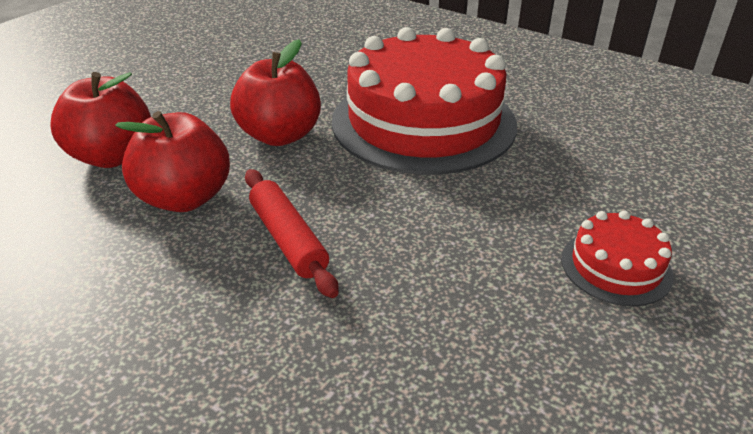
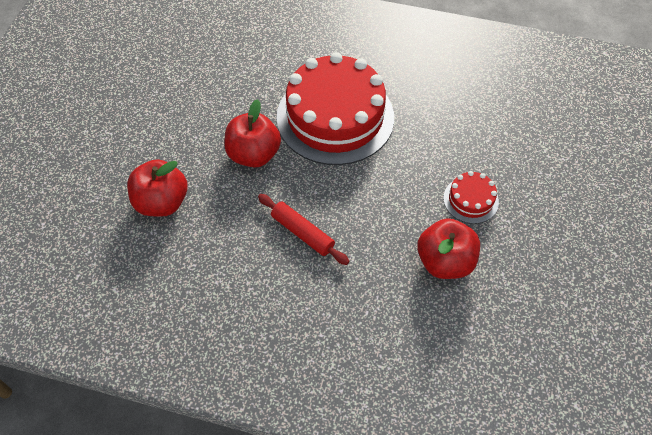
camera: 20 degrees left, 20 degrees up
(185, 198) = (228, 221): red apple -> red apple (445, 262)

